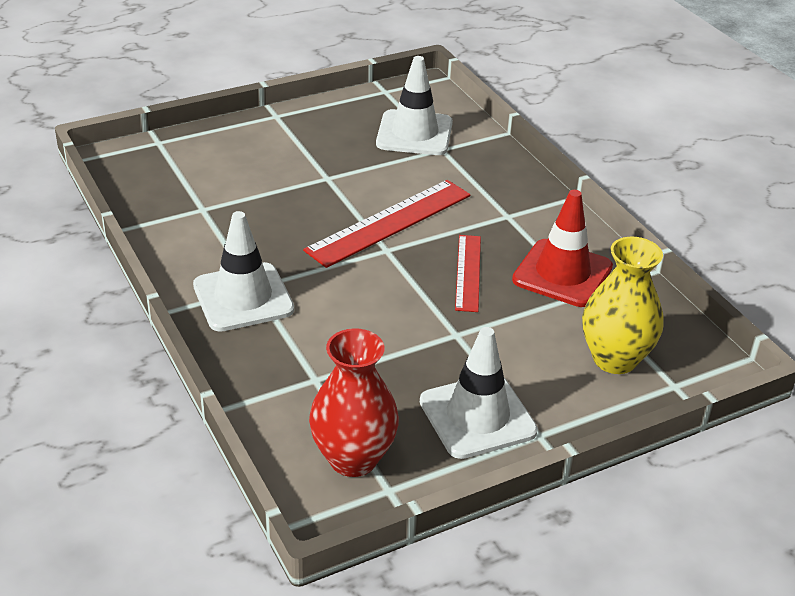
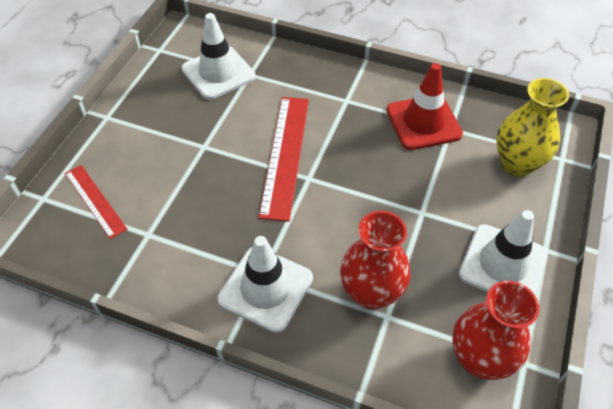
camera: 40 degrees left, 15 degrees up
(325, 356) = (371, 293): none -> red vase
(468, 272) = (374, 160): red ruler -> red ruler (95, 201)

